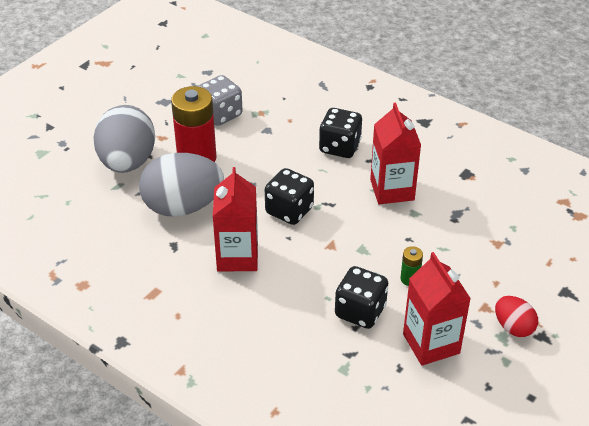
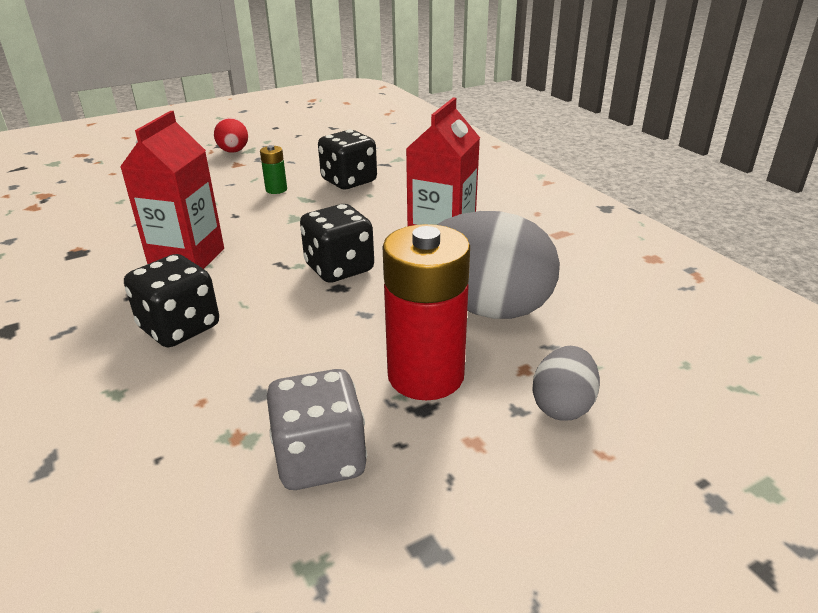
camera: 155 degrees left, 10 degrees down
(127, 162) = (562, 406): grey egg -> grey egg, size x0.50
(431, 343) = (311, 156): red carton -> none

